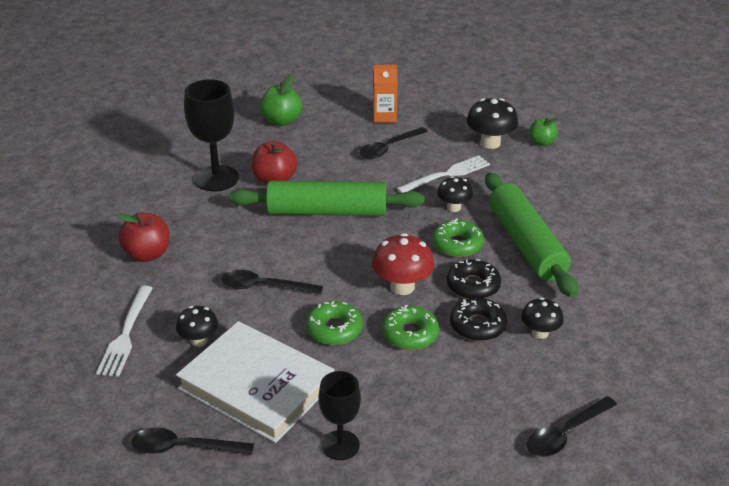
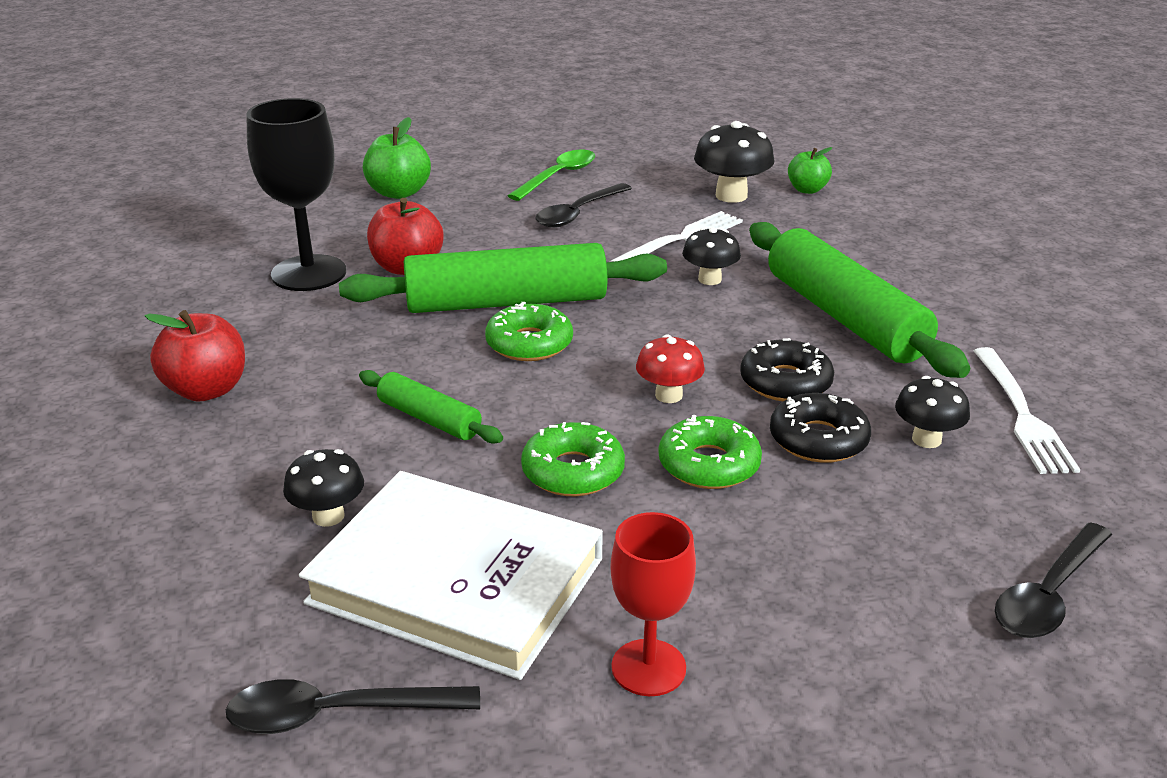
camera: 10 degrees left, 5 degrees down
(126, 334) = (185, 521): white fork -> white fork (1022, 415)
(264, 287) = (429, 419): black spoon -> green rolling pin
(340, 445) = (648, 668): black goblet -> red goblet
(384, 117) = (558, 176): orange carton -> green spoon
(402, 287) = (668, 395): red mushroom -> red mushroom, size x0.64
(457, 244) = (736, 328): green donut -> green donut (529, 343)

